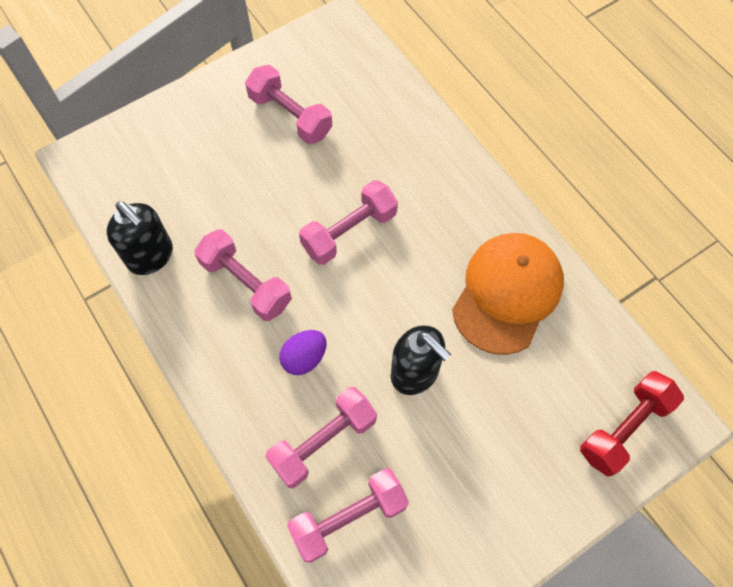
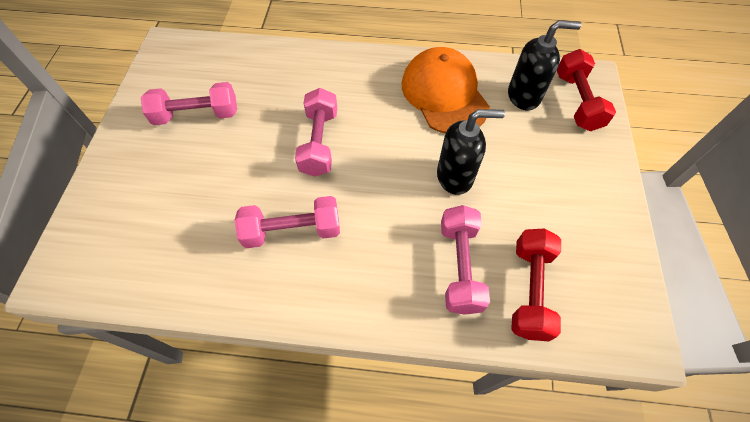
camera: 50 degrees left, 5 degrees down
(151, 256) = (201, 281): black soap dispenser -> black soap dispenser (524, 96)
(304, 358) = (386, 234): purple egg -> none
(349, 518) = (529, 290): pink dumbbell -> red dumbbell

